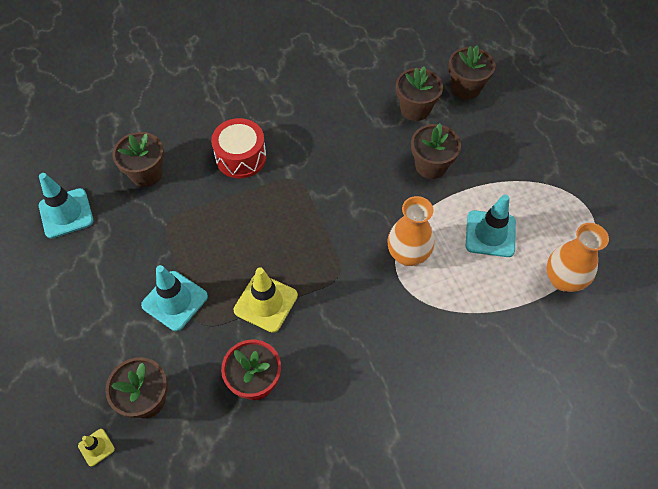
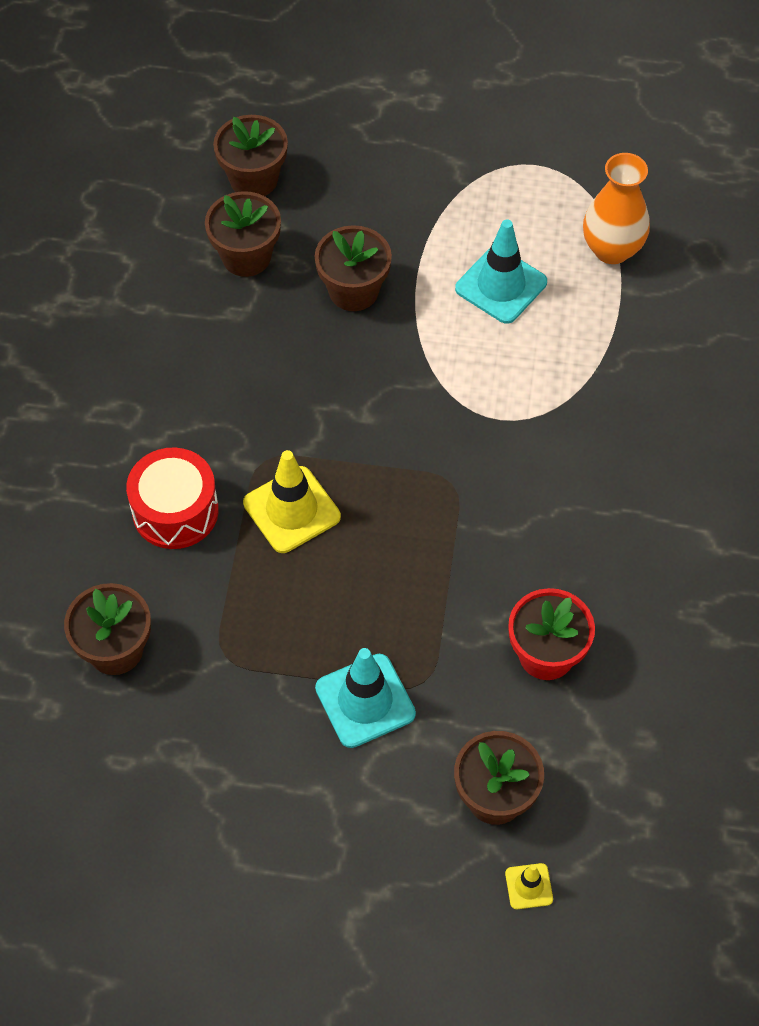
camera: 60 degrees left, 0 degrees up
(66, 213) = (113, 791): turquoise traffic cone -> none
(265, 303) = (439, 590): yellow traffic cone -> yellow traffic cone (291, 510)
(408, 255) = (472, 391): orange vase -> none

